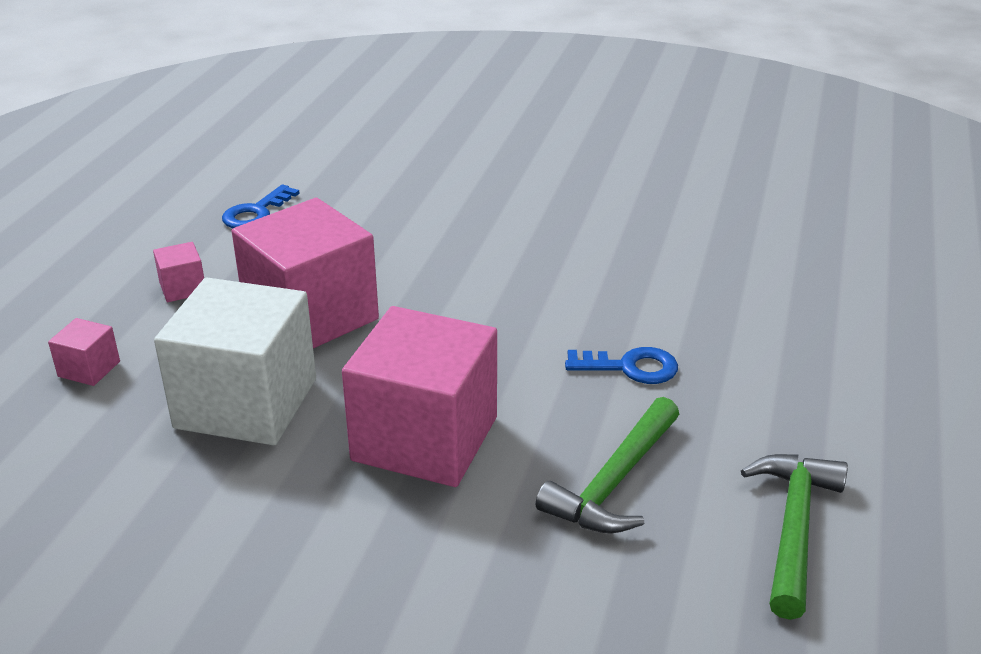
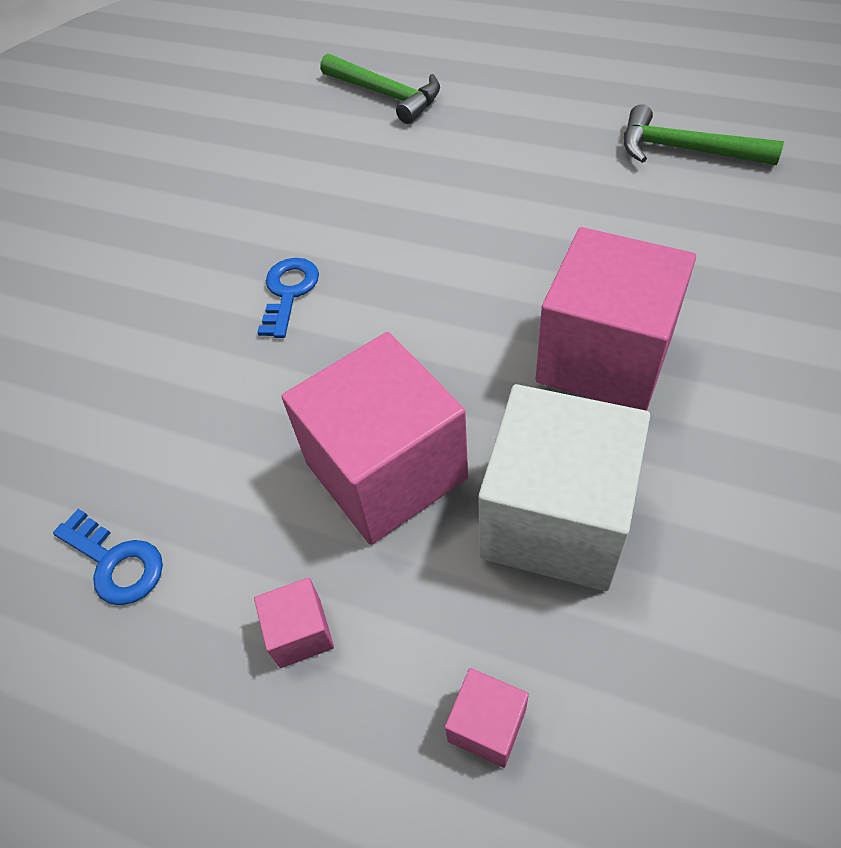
camera: 80 degrees left, 20 degrees up
(614, 482) = (649, 235): green hammer -> green hammer (386, 95)
(630, 367) = (493, 218): blue key -> blue key (288, 292)

